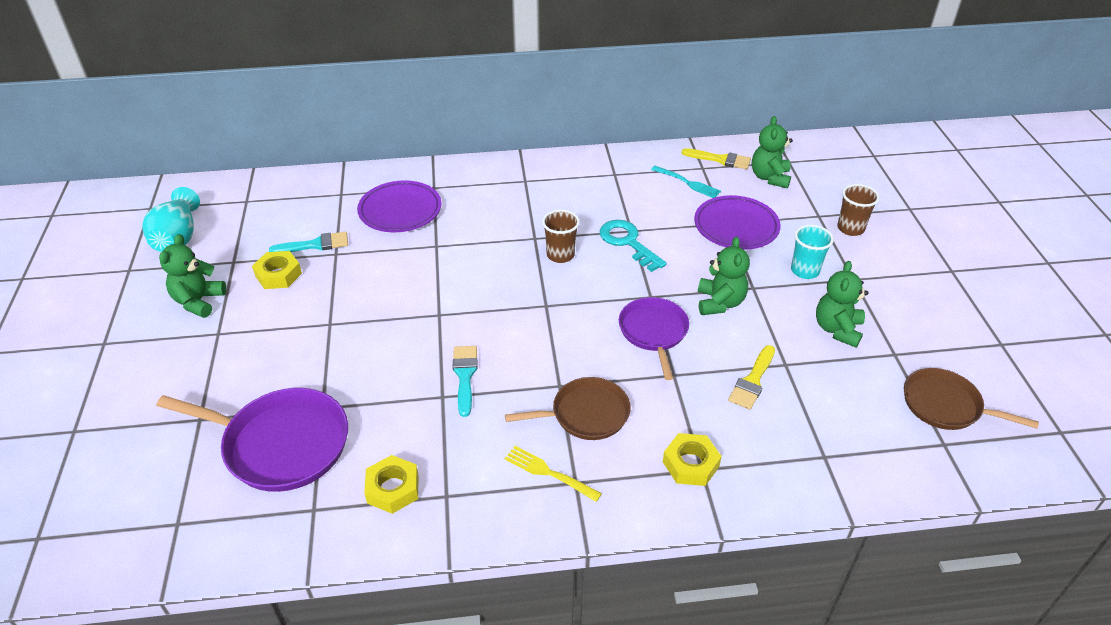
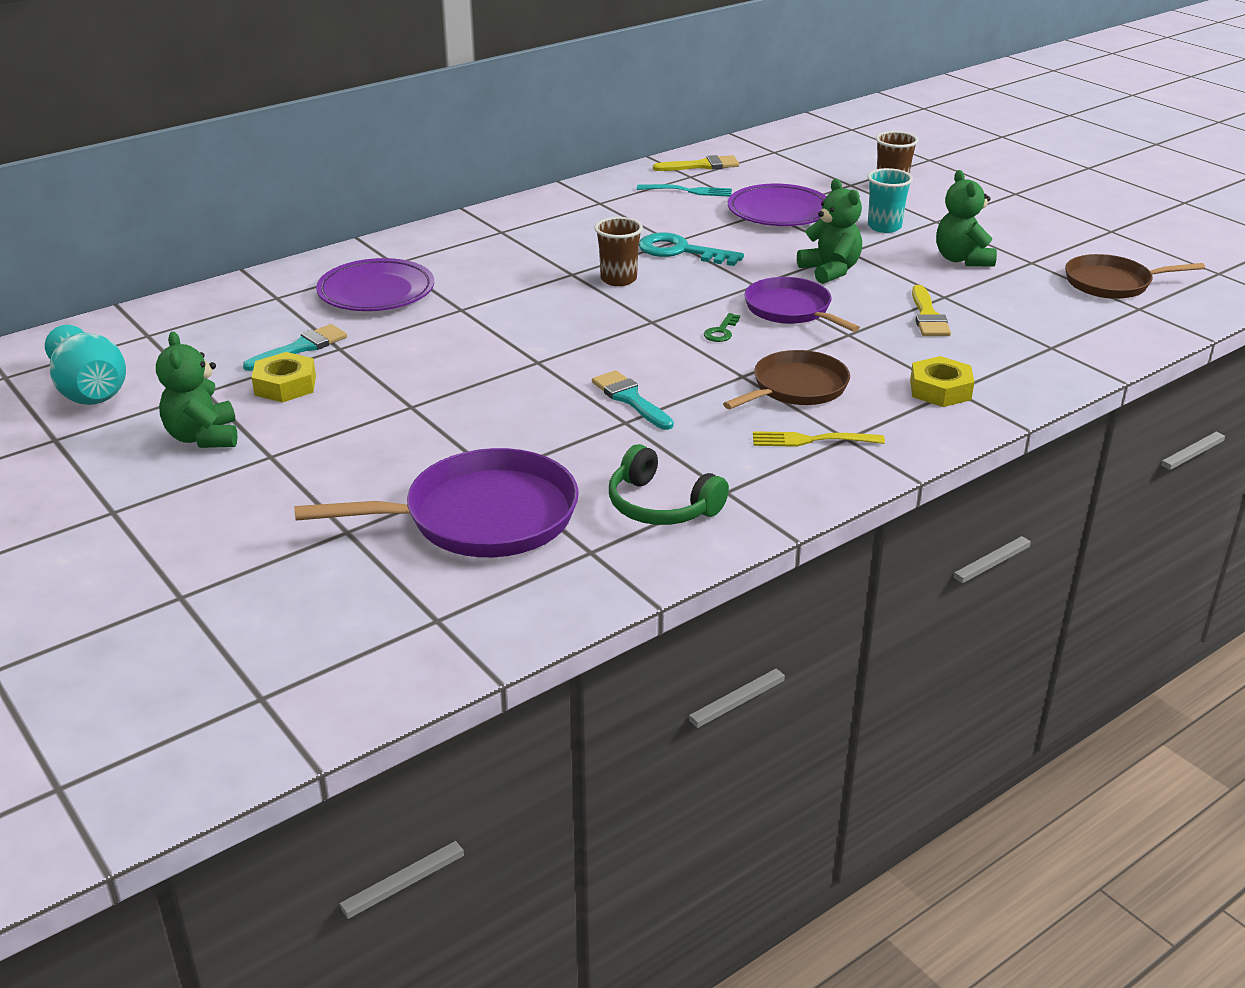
camera: 30 degrees left, 10 degrees down
(393, 488) = (661, 506): yellow nut -> green headphones
(584, 334) = (721, 331): none -> green key
(769, 177) = (769, 168): green teddy bear -> none

